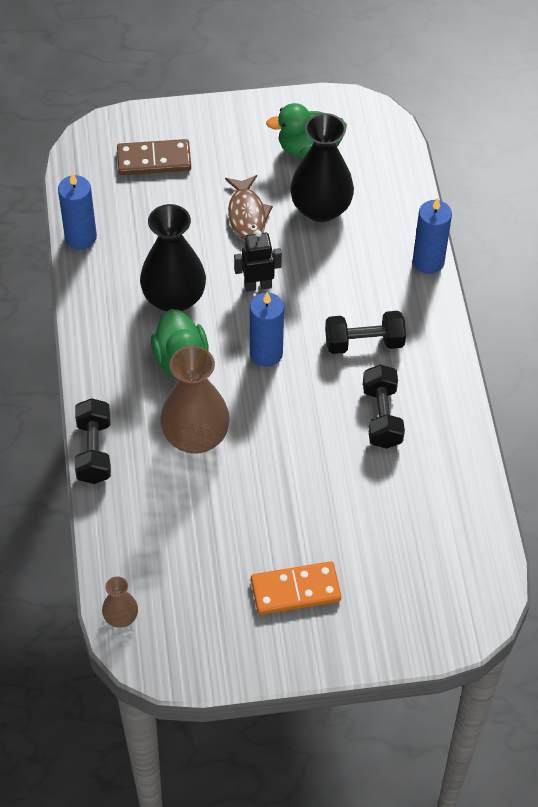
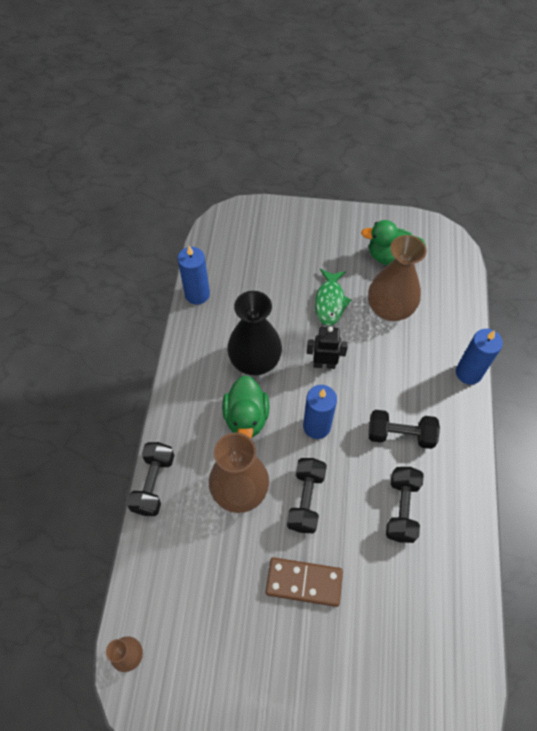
camera: 15 degrees right, 5 degrees up
(154, 160) = (270, 243): brown domino -> brown domino (304, 582)
(247, 214) = (330, 302): brown fish -> green fish
(273, 430) = (305, 499): none -> black dumbbell
(295, 590) = (288, 668): orange domino -> none
(321, 208) = (390, 308): black vase -> brown vase

